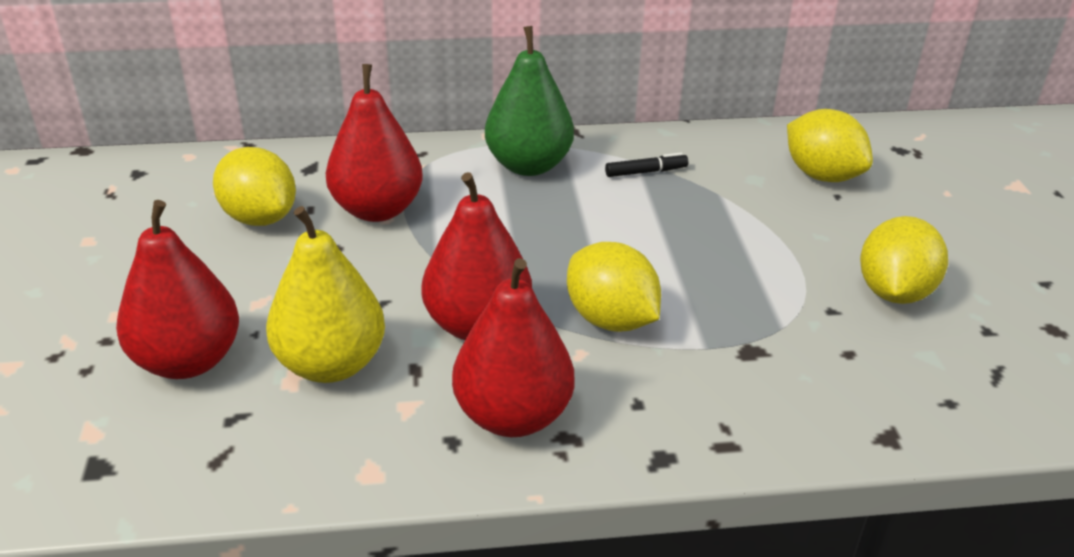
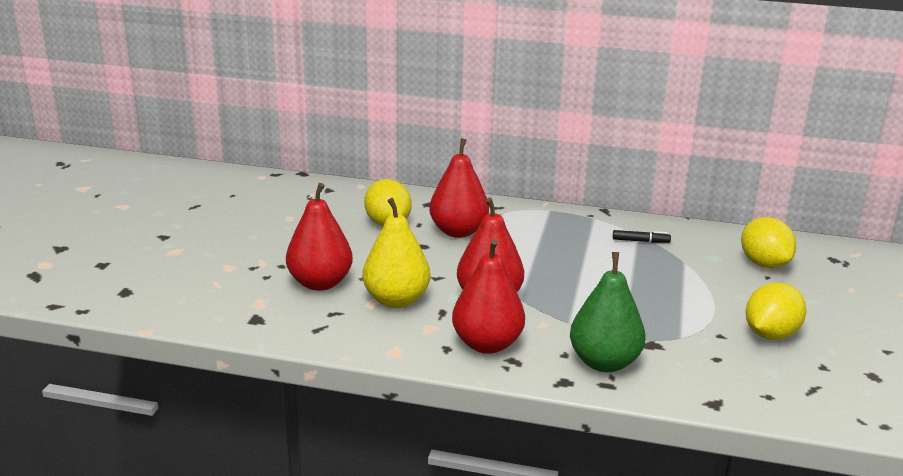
camera: 20 degrees right, 10 degrees down
(528, 165) = (564, 224): green pear -> green pear (604, 362)
(610, 319) = (571, 311): yellow lemon -> none

